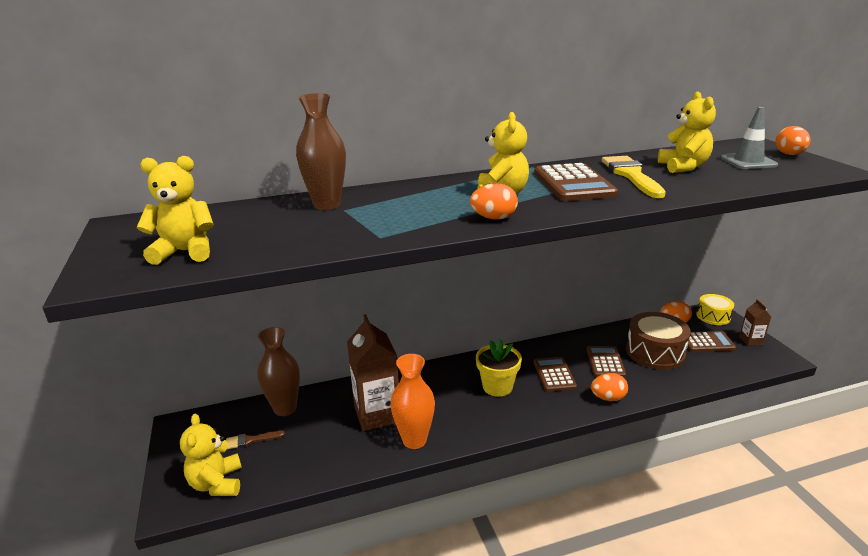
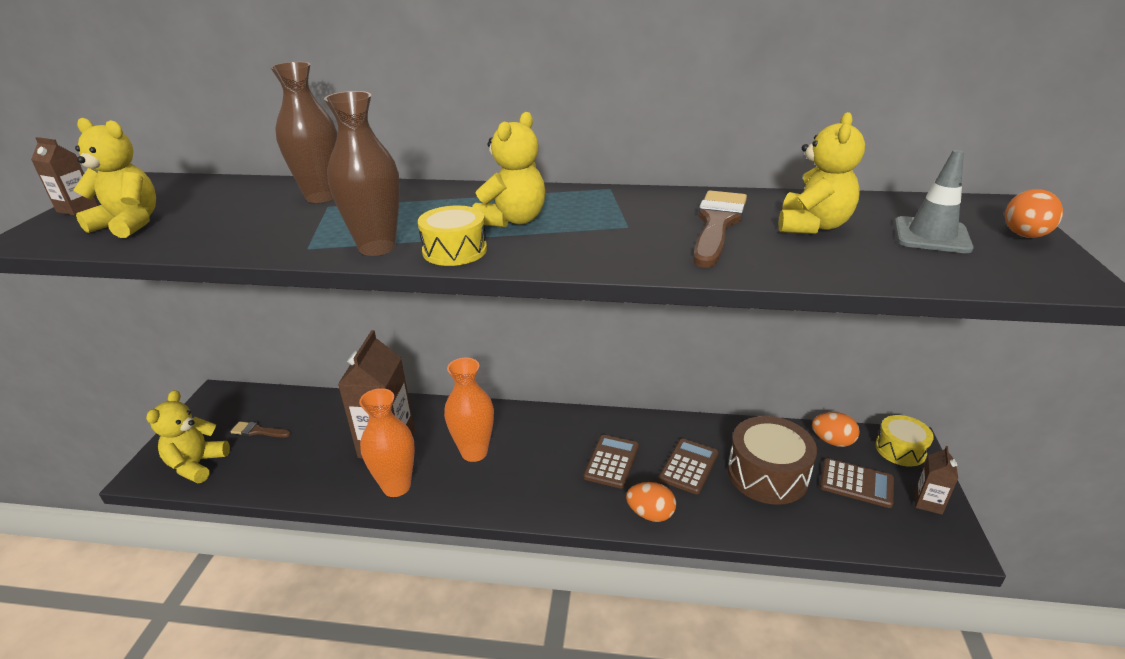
camera: 25 degrees right, 5 degrees up
(104, 251) = (77, 209): none -> brown carton
(285, 408) = (312, 408): brown vase -> brown vase (377, 247)
(452, 398) = (474, 452): none -> orange vase
(493, 218) = (455, 250): orange egg -> yellow drum
(497, 387) = (534, 455): yellow flower pot -> none
(573, 184) = (621, 222): brown calculator -> none
(631, 175) = (717, 224): yellow brush -> brown brush

